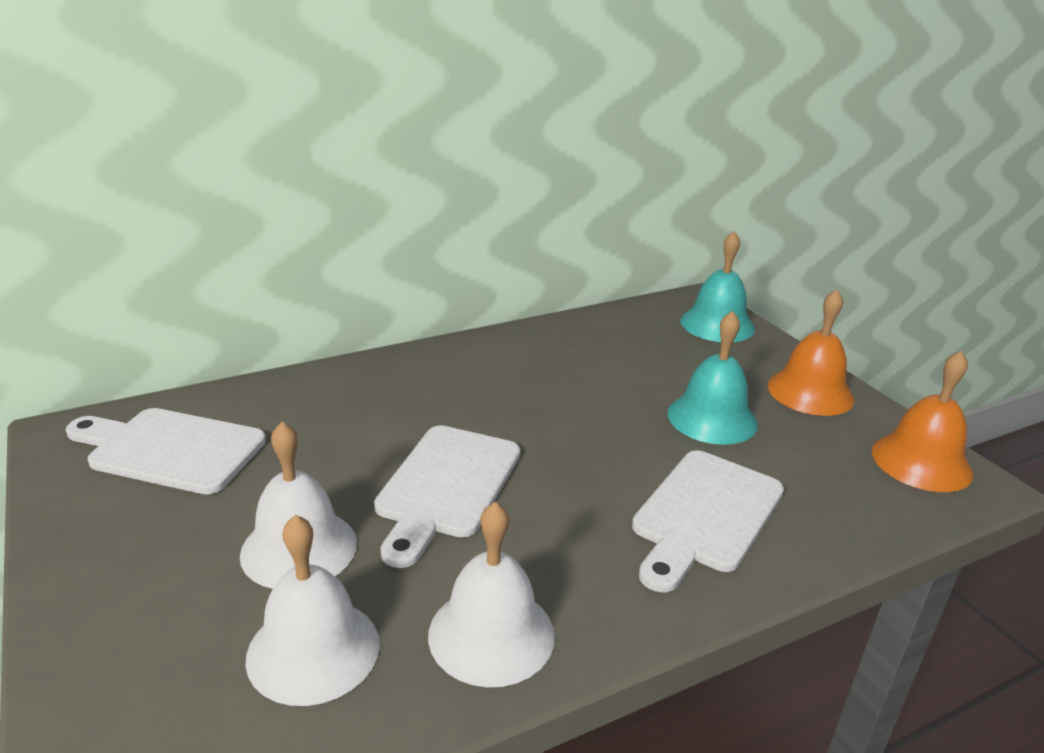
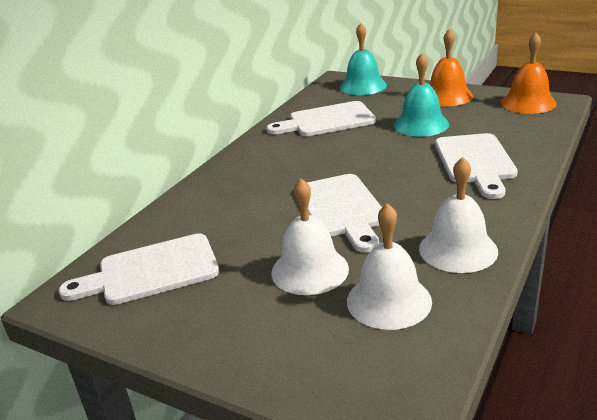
camera: 30 degrees left, 0 degrees up
(603, 353) = (327, 120): none -> white cutting board

